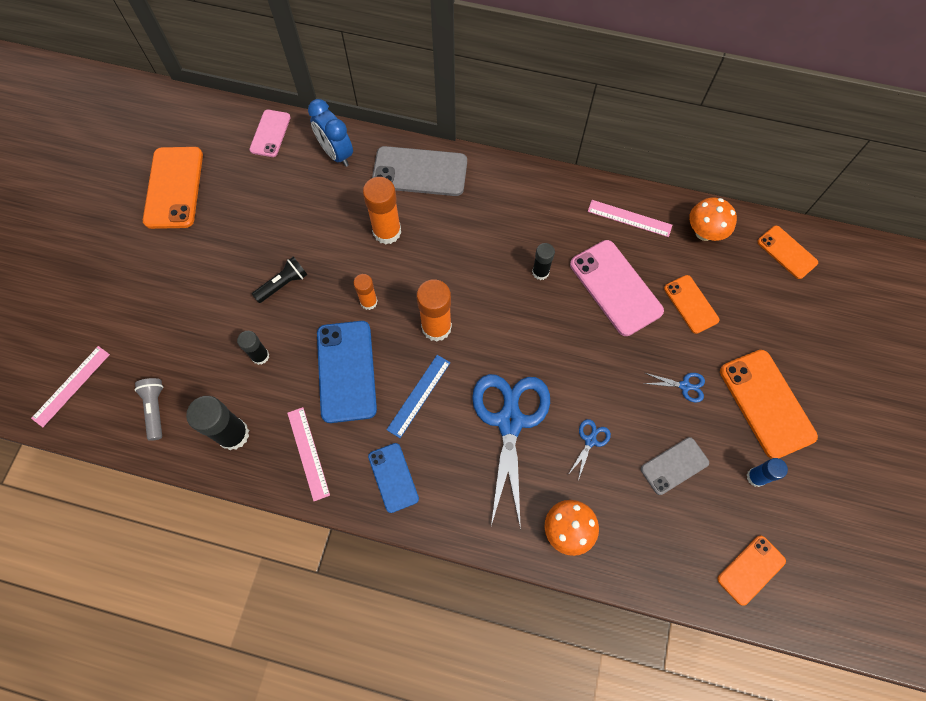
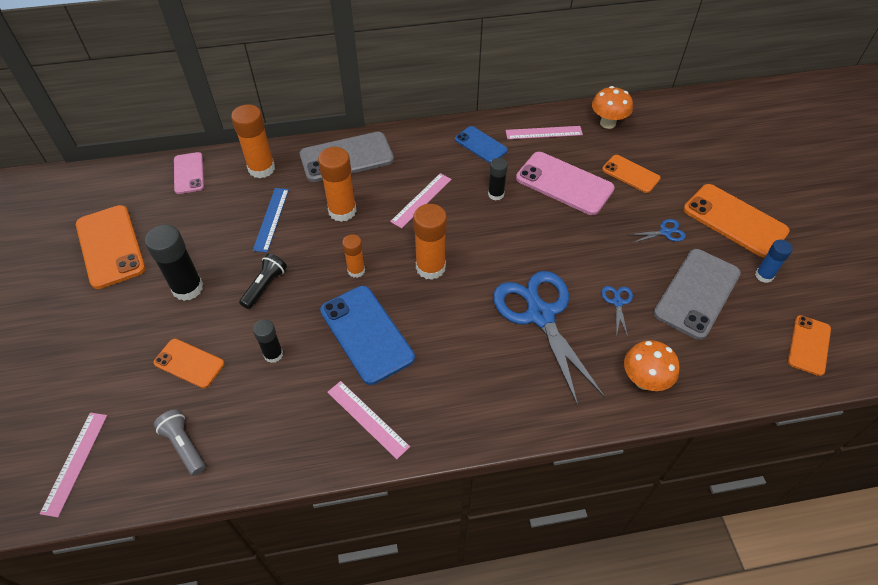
camera: 25 degrees left, 15 degrees down
(233, 434) = (281, 434): black glue stick -> black glue stick (188, 288)
(336, 154) = (261, 168): blue clock -> orange glue stick
(393, 477) = (462, 405): blue phone -> blue phone (481, 145)
(419, 395) = (446, 327): blue ruler -> blue ruler (271, 219)
(465, 249) = (421, 200): none -> pink ruler
(674, 466) = (697, 293): grey phone -> grey phone, size x1.68
(787, 252) = (677, 115): orange phone -> orange phone (189, 363)

